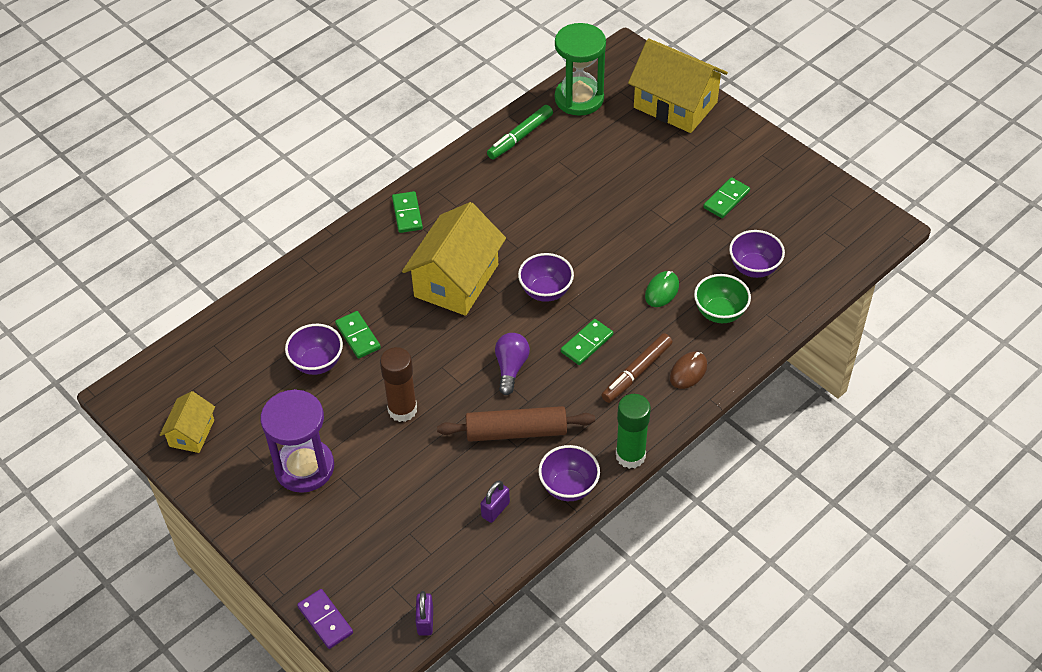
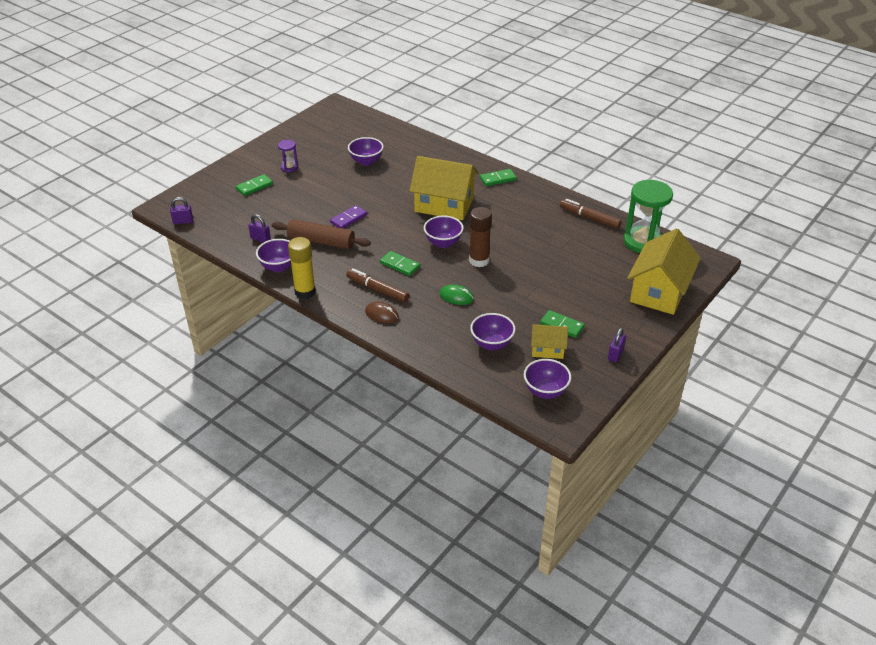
camera: 80 degrees right, 10 degrees down
(192, 433) = (311, 129): yellow house -> yellow house (547, 349)
(304, 467) = (289, 167): purple hourglass -> purple hourglass, size x0.49
(325, 620) = (186, 187): purple domino -> purple domino (348, 219)
(358, 336) = (389, 173): green domino -> green domino (254, 186)
(402, 410) = (334, 196): brown glue stick -> brown glue stick (479, 260)
(511, 368) = (373, 234): purple light bulb -> none
(516, 432) = (321, 241): brown rolling pin -> brown rolling pin turned 60 degrees counterclockwise
(520, 137) = (589, 218): green marker -> brown marker
(630, 456) = (305, 292): green glue stick -> yellow glue stick
(720, 313) = (441, 327): green bowl -> none
(779, 163) = (615, 355): none -> purple padlock
(836, 232) = (545, 391): none -> purple bowl

